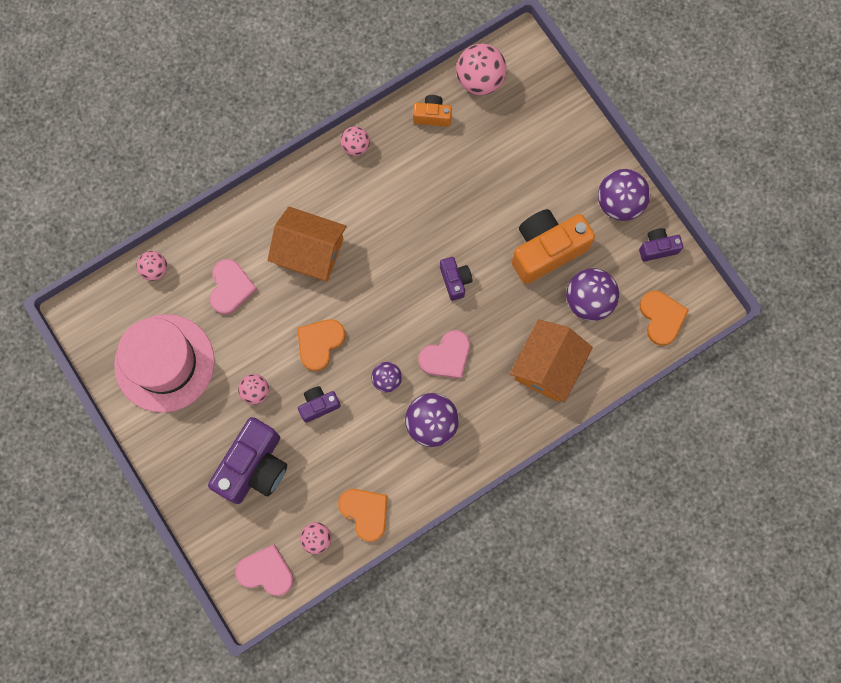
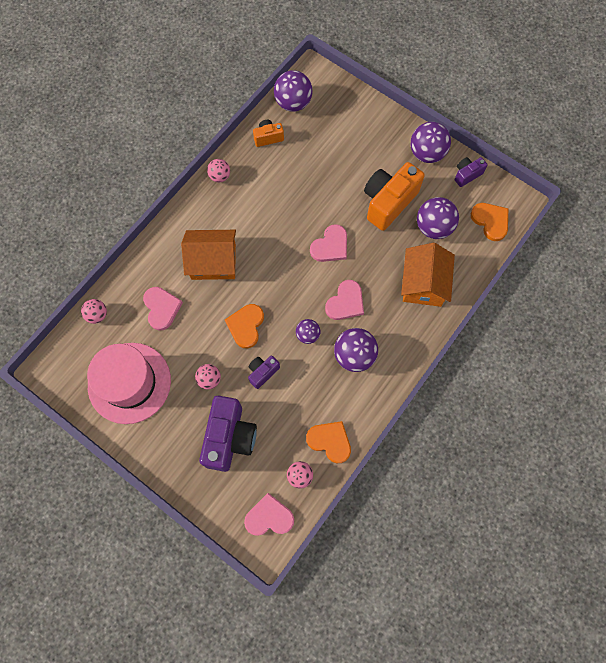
camera: 20 degrees left, 5 degrees down
(455, 280) = (330, 246): purple camera -> pink heart
(480, 80) = (293, 103): pink ball -> purple ball

